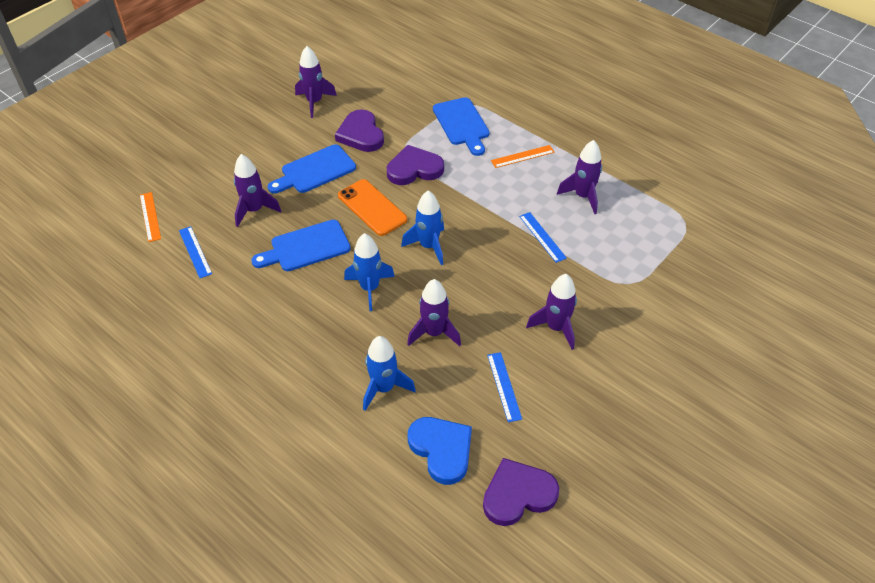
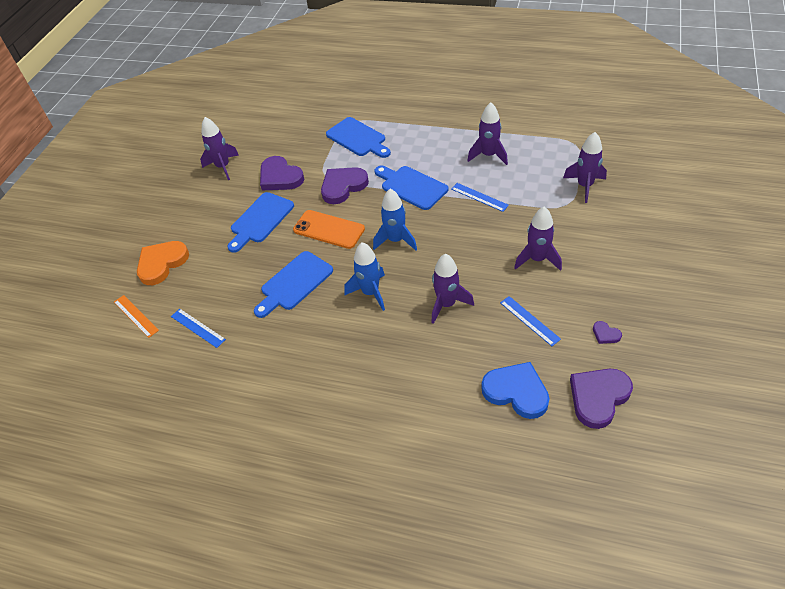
camera: 20 degrees left, 0 degrees up
(202, 176) = (162, 263): none -> orange heart
(254, 210) = (228, 272): purple rocket -> purple rocket (584, 186)
(384, 388) = (436, 365): blue rocket -> none
(481, 197) = (411, 187): none -> blue cutting board
(522, 156) = (422, 144): orange ruler -> none
(571, 436) = (605, 334): none -> purple heart

